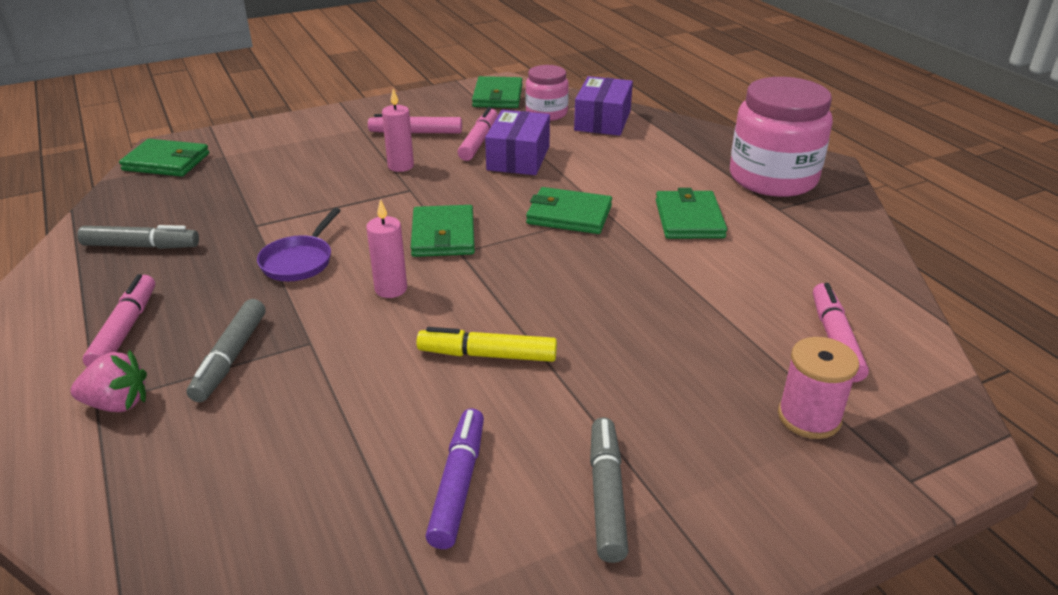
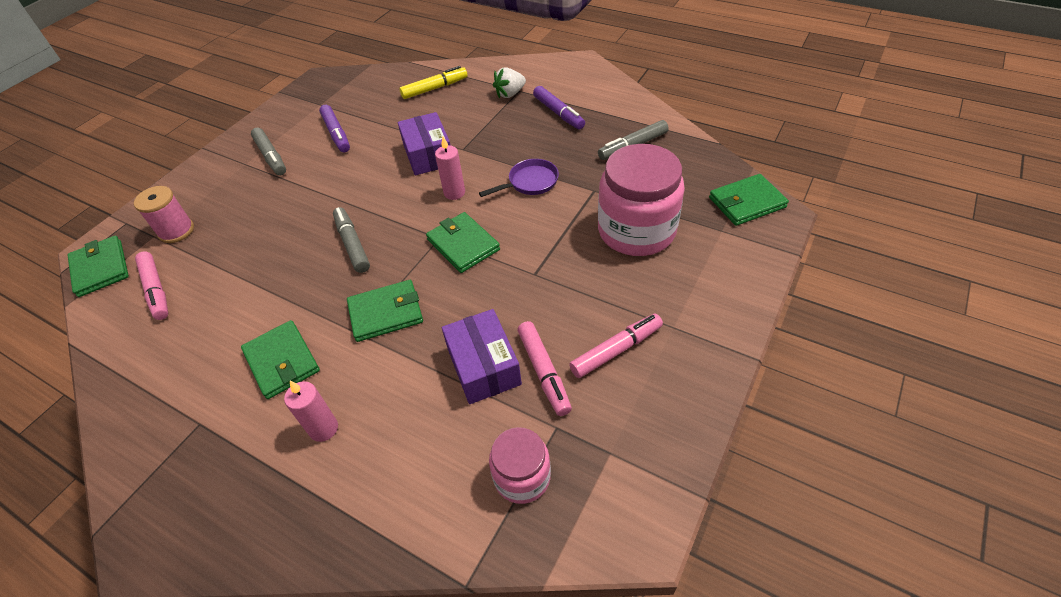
camera: 150 degrees right, 15 degrees up
(117, 404) = (510, 94): pink strawberry -> white strawberry
(125, 329) = (558, 113): pink marker -> purple marker
(230, 358) = (490, 126): grey marker -> grey marker (352, 244)
(299, 261) = (530, 182): purple pan -> purple pan turned 75 degrees clockwise
(400, 166) = (573, 296): pink candle -> pink candle (324, 428)
(487, 355) = (365, 185): yellow marker -> yellow marker (435, 88)
(497, 96) = (613, 485): green wallet -> green wallet (101, 268)
(602, 120) = (445, 501): purple box -> purple box (428, 155)
(773, 178) = (207, 479): pink jar -> pink jar (636, 231)

